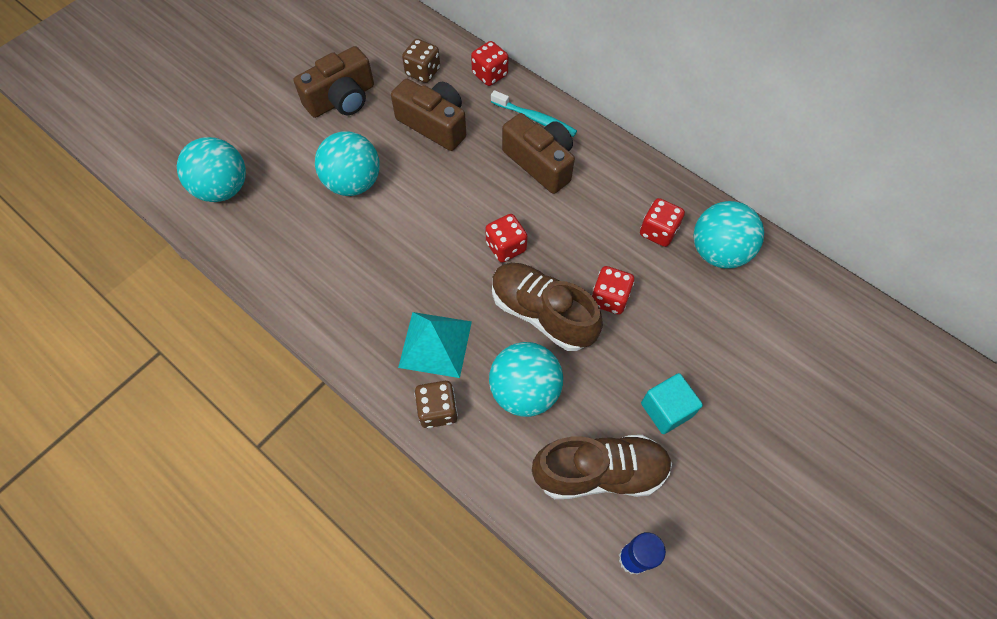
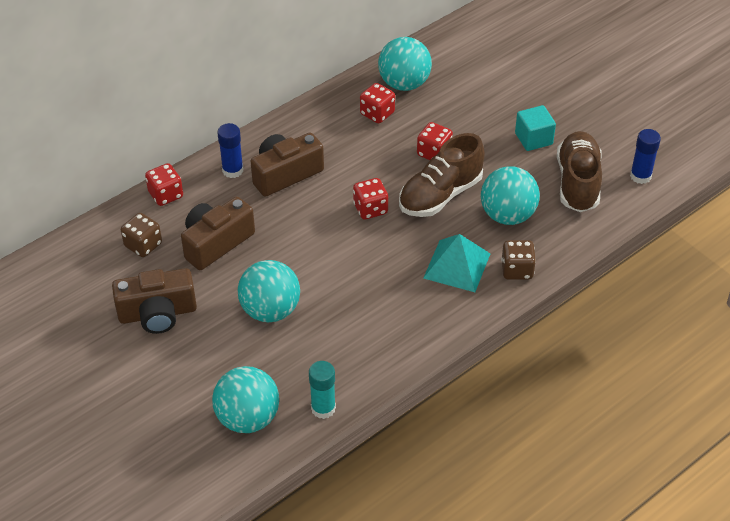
camera: 80 degrees left, 15 degrees down
(234, 246) = (323, 408): none -> turquoise glue stick
(342, 99) = (157, 313): brown camera -> brown camera turned 105 degrees clockwise
(535, 118) = (232, 170): turquoise toothbrush -> blue glue stick

